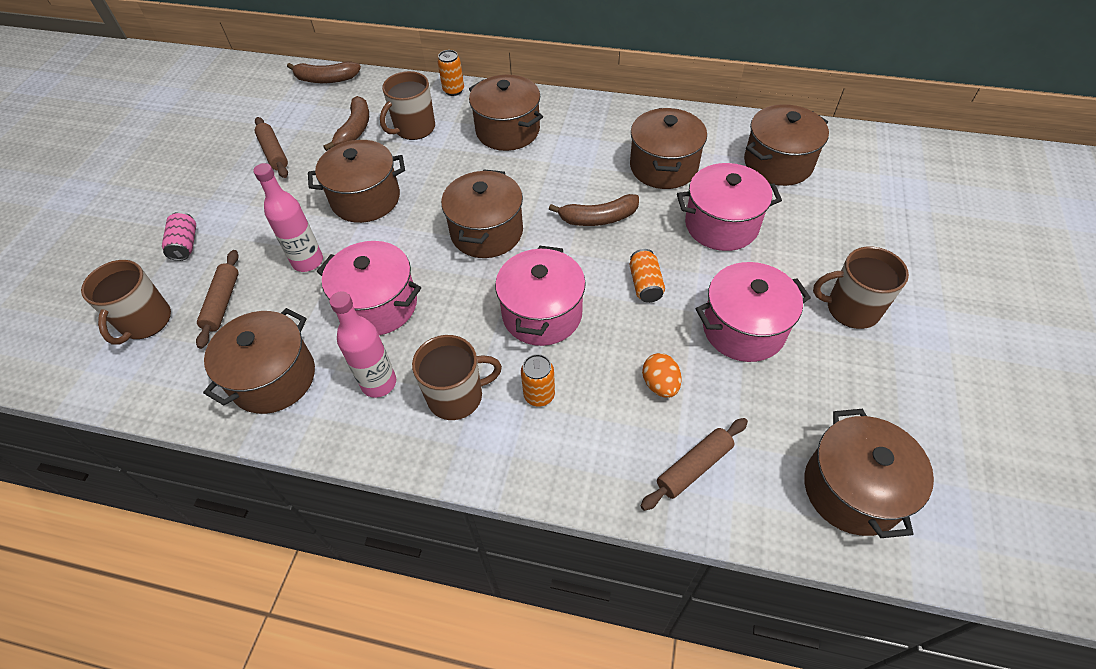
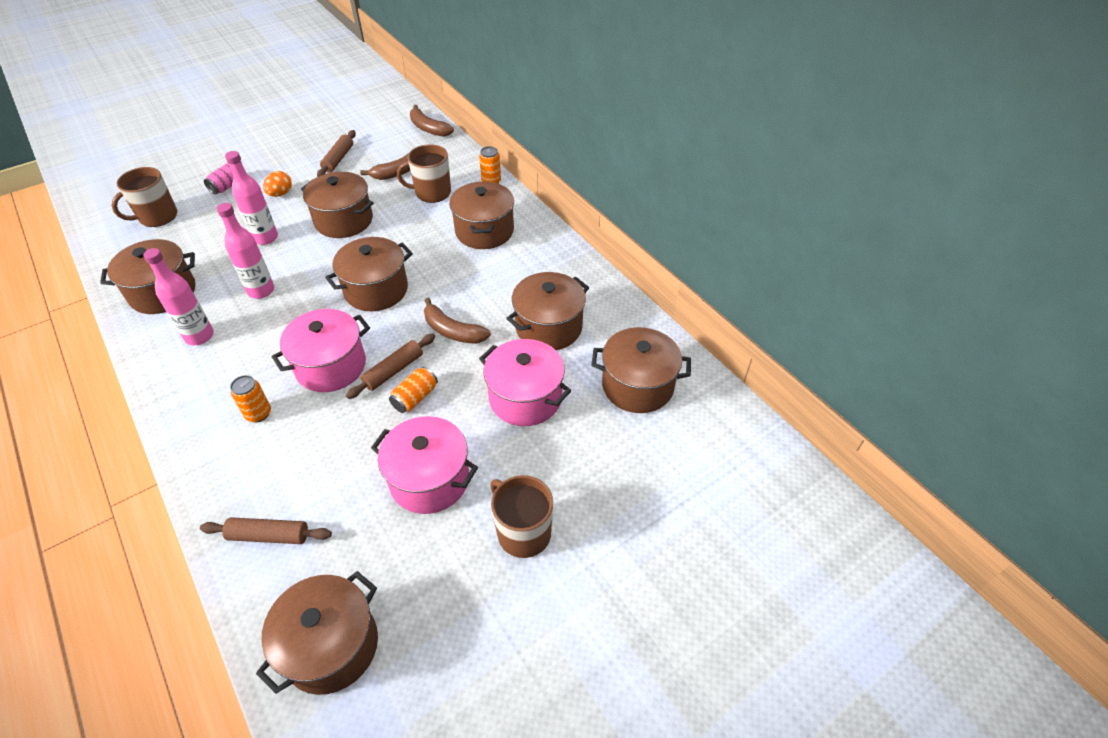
camera: 40 degrees right, 5 degrees down
(222, 303) = (199, 232): brown rolling pin -> brown rolling pin (393, 370)
(378, 305) = (261, 291): pink pot -> pink bottle
(457, 396) = (221, 376): brown mug -> none
(660, 385) = (327, 468): orange egg -> orange egg (280, 194)

